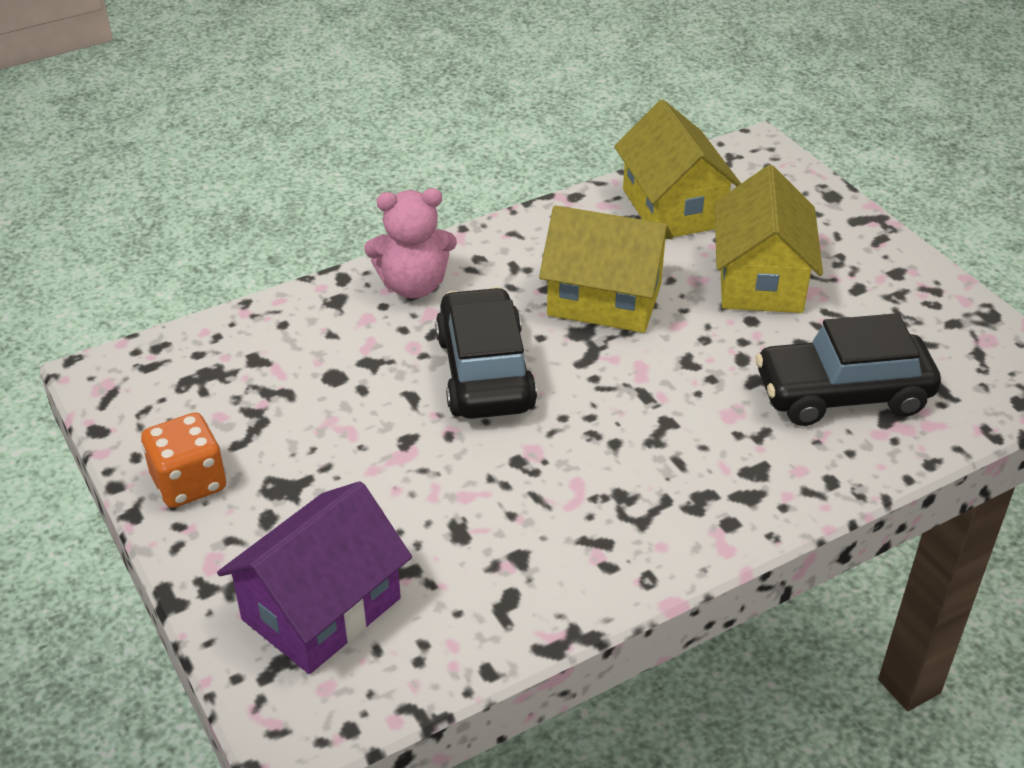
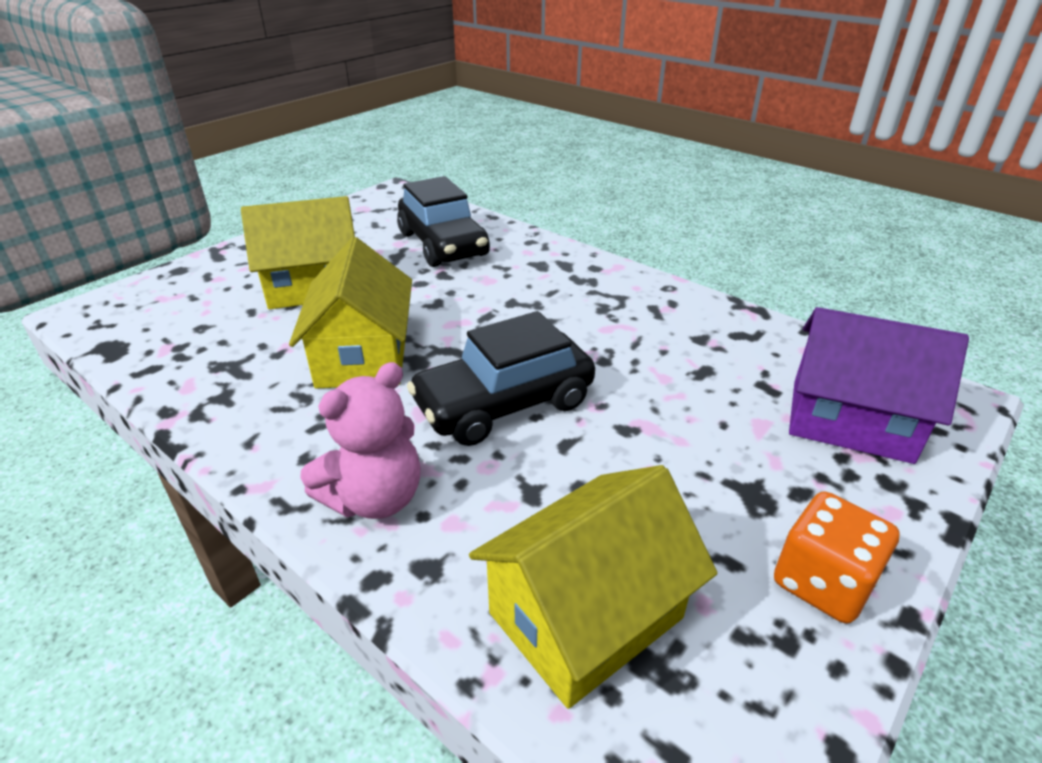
camera: 110 degrees left, 5 degrees down
(413, 285) = (375, 498): pink teddy bear -> pink teddy bear turned 75 degrees clockwise
(673, 208) = (196, 343): yellow house -> yellow house (585, 615)

